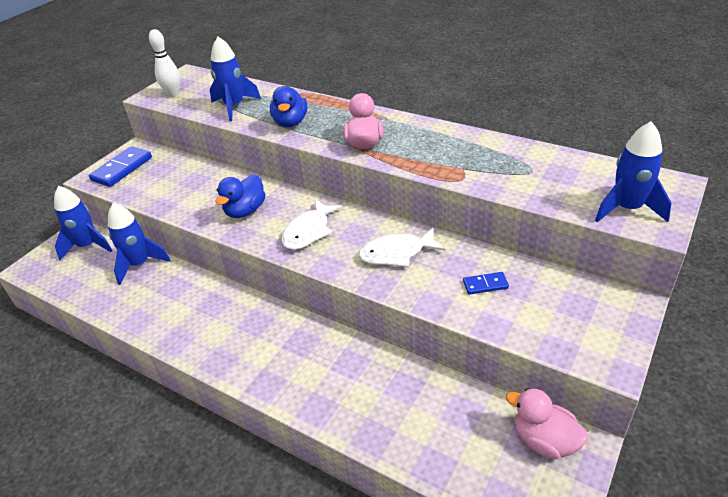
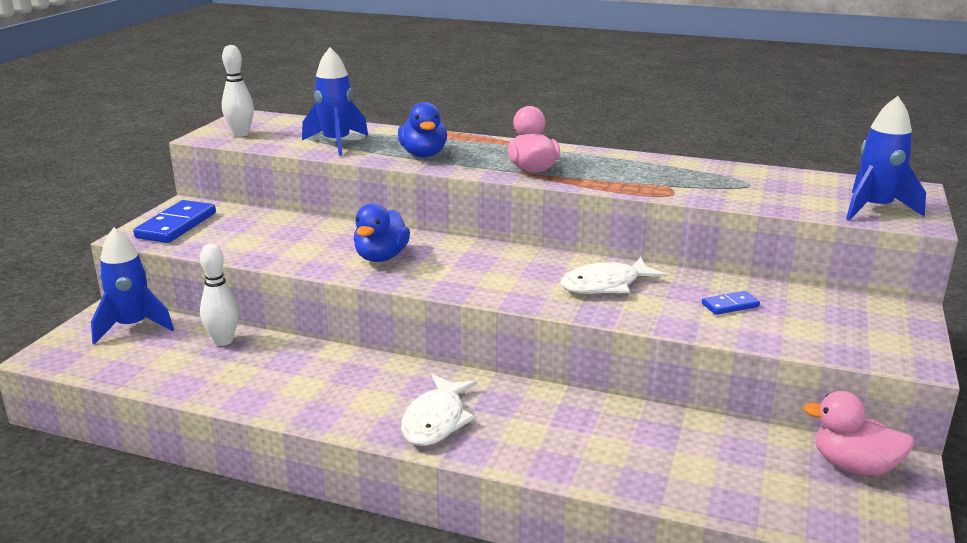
camera: 15 degrees left, 15 degrees down
(139, 264) = (223, 341): blue rocket -> white bowling pin
(309, 231) = (479, 272): white fish -> white fish (436, 420)

